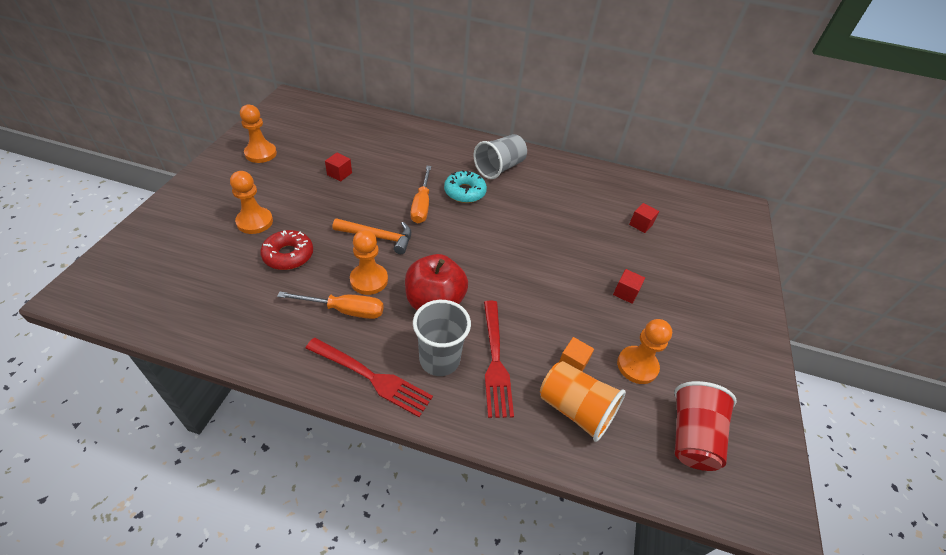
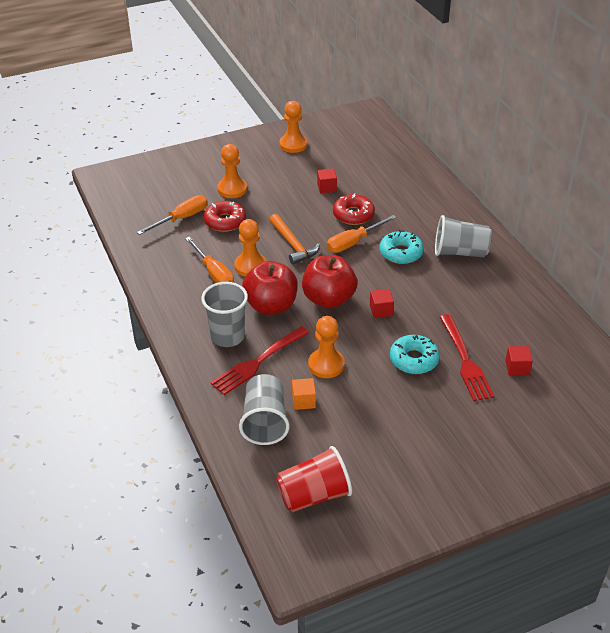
camera: 55 degrees right, 5 degrees down
(239, 280) = (181, 218): none -> orange screwdriver
(371, 377) = (180, 316): red fork -> red fork (464, 360)
(391, 183) = (353, 215): none -> red donut
(468, 263) = (328, 299): none -> red apple
(575, 409) = (265, 422): orange cup -> grey cup
(586, 266) = (414, 360): none -> turquoise donut
(625, 292) = (415, 396): red cube -> red cube (381, 310)
(637, 366) = (344, 437): orange pawn -> orange pawn (326, 365)

